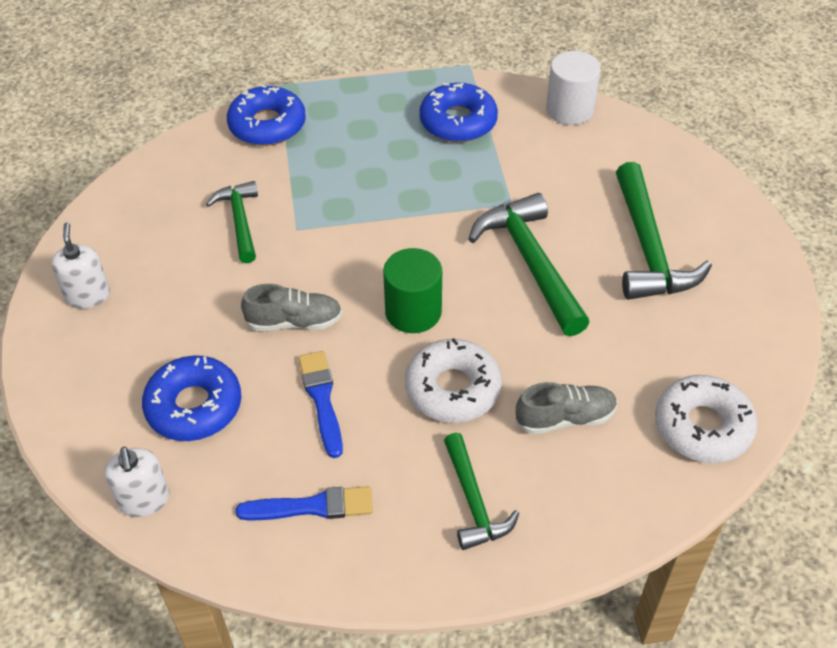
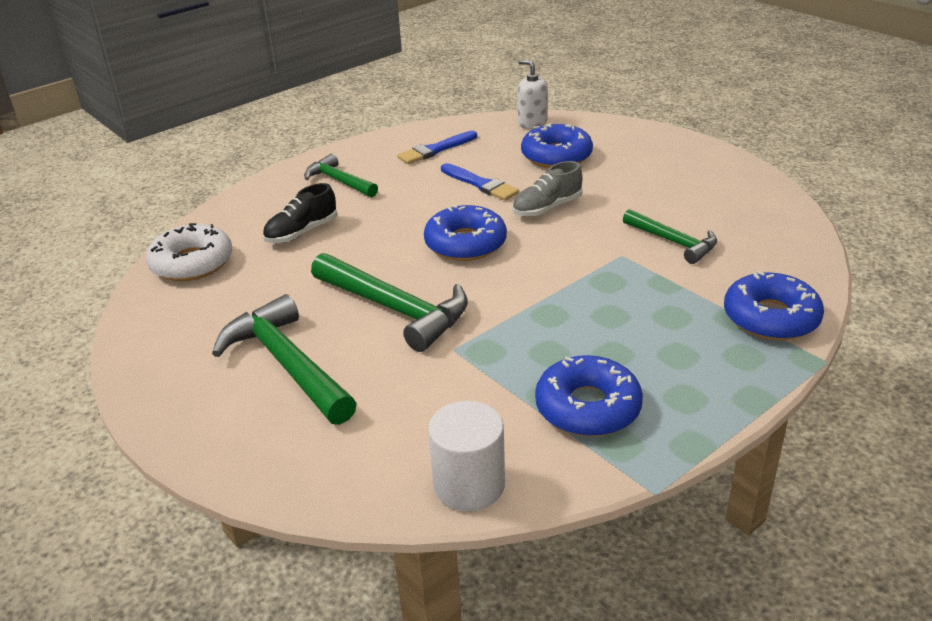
camera: 150 degrees right, 15 degrees down
(88, 295) = (705, 169): white soap dispenser -> none
(413, 312) = (465, 243): green cylinder -> blue donut
(453, 389) = (395, 218): white donut -> none
(565, 418) = (302, 232): grey shoe -> black shoe

